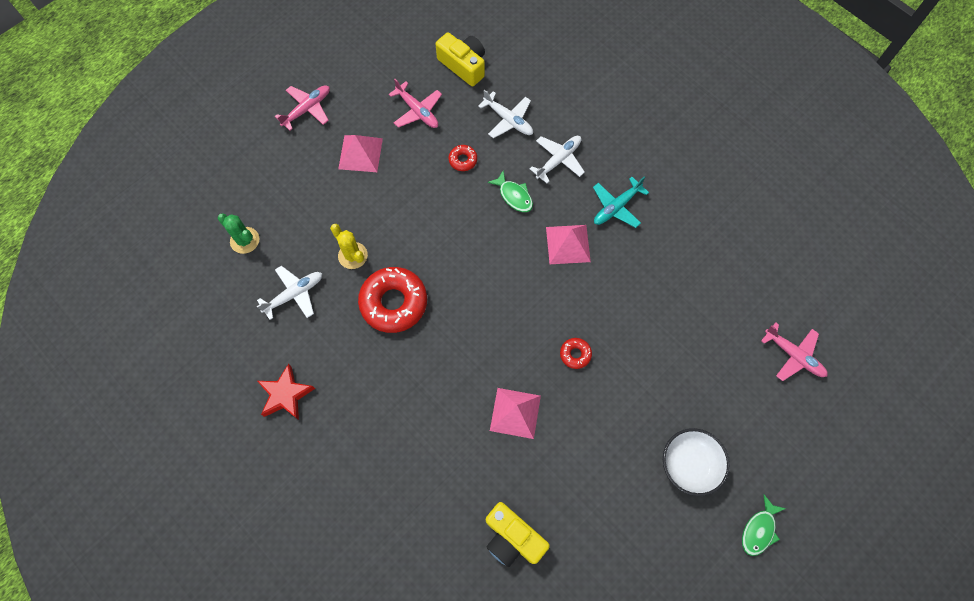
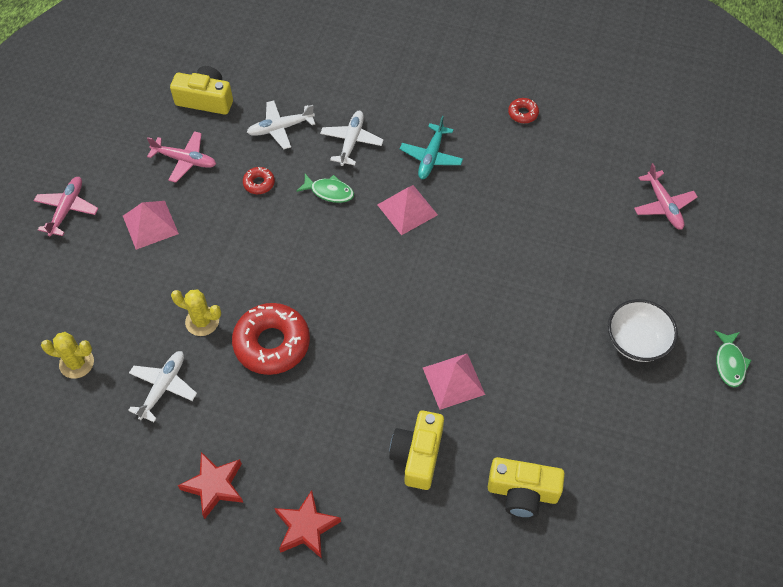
camera: 30 degrees left, 10 degrees down
(245, 240) = (76, 363): green cactus -> yellow cactus
(332, 467) = (306, 527): none -> red star
(449, 458) = (418, 455): none -> yellow camera
(508, 120) = (280, 128): white plane -> white plane turned 150 degrees clockwise
(575, 354) = (475, 301): red donut -> red donut (523, 113)
(793, 355) = (663, 205): pink plane -> pink plane turned 60 degrees clockwise

